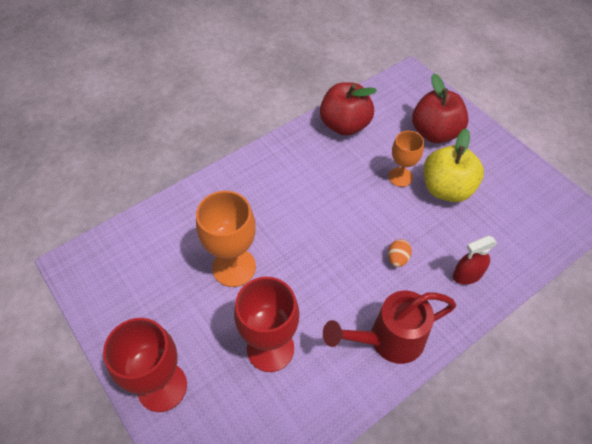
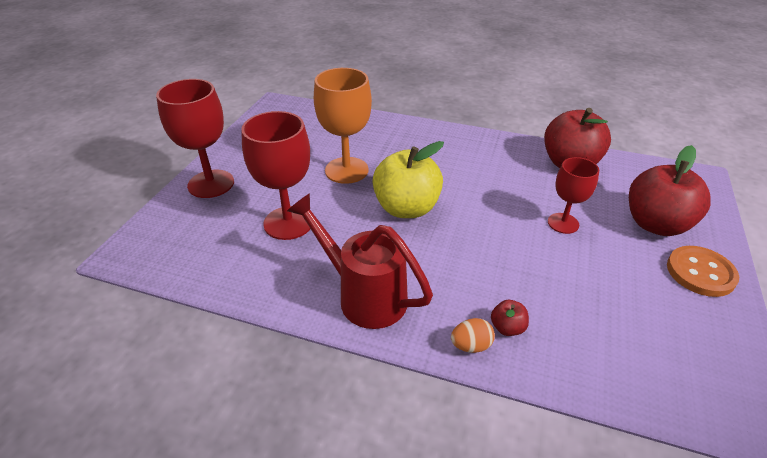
camera: 55 degrees right, 15 degrees down
(397, 259) = (464, 262): orange egg -> orange egg (471, 345)
(400, 177) = (563, 223): orange goblet -> red goblet
(446, 189) = (597, 263): yellow apple -> yellow apple (406, 208)
(467, 275) = (507, 328): red spray bottle -> red apple
(485, 148) = (700, 273): none -> orange button

